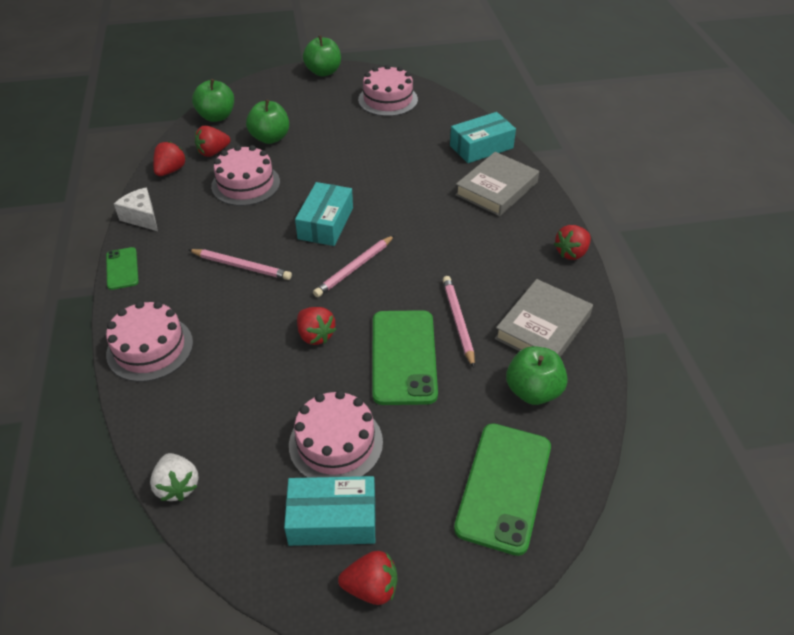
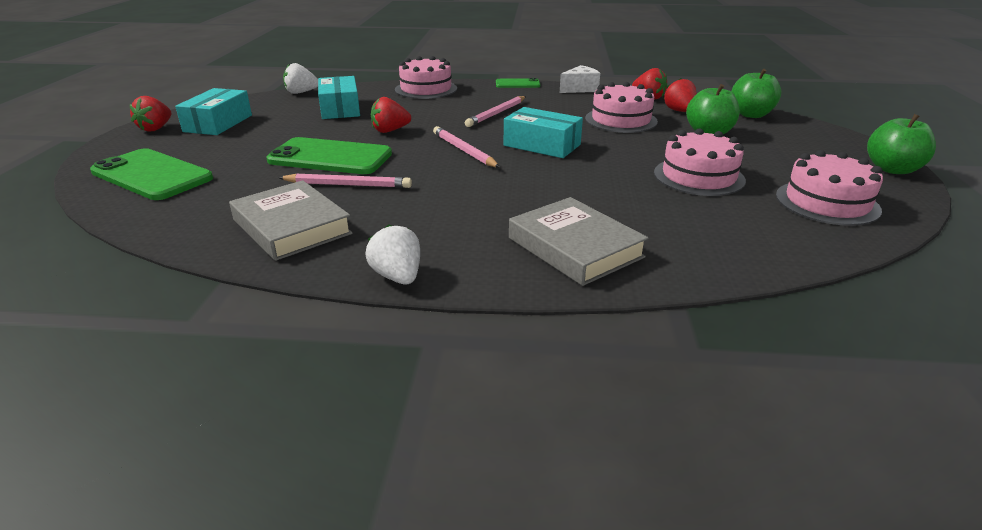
camera: 105 degrees right, 15 degrees down
(336, 443) = (275, 129): pink cake -> pink cake (698, 176)
(481, 147) = (693, 255): turquoise box -> turquoise box (340, 109)
(533, 391) = (220, 204): green apple -> none
(571, 253) = (397, 276): red strawberry -> white strawberry

